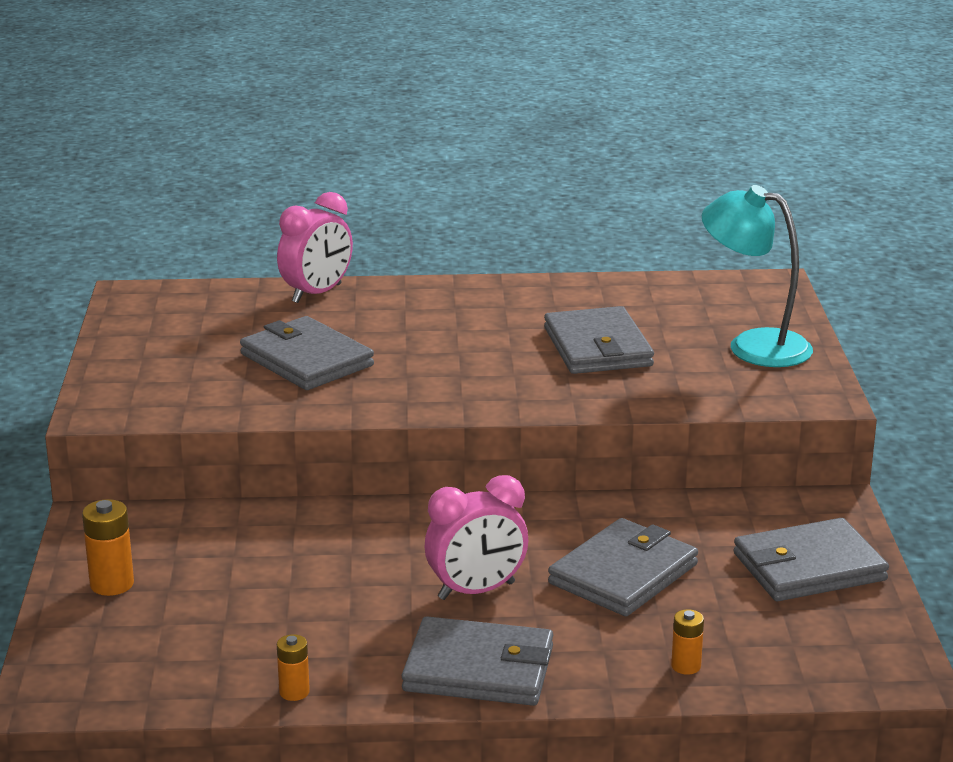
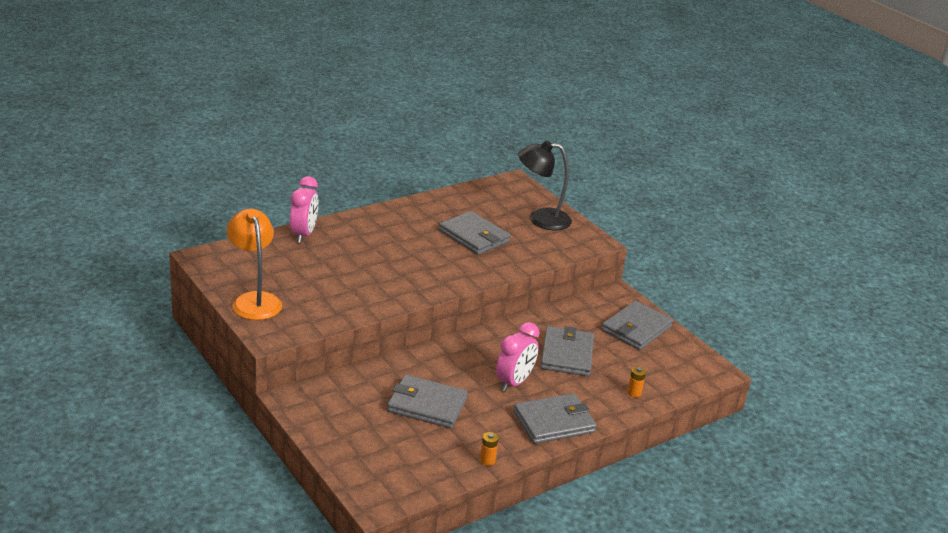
camera: 35 degrees left, 5 degrees up
(112, 584) = (341, 431): orange battery -> none
(136, 362) = (254, 300): none -> orange lamp
(306, 360) = (342, 277): grey wallet -> grey wallet (427, 405)
(753, 345) = (541, 219): turquoise lamp -> black lamp

